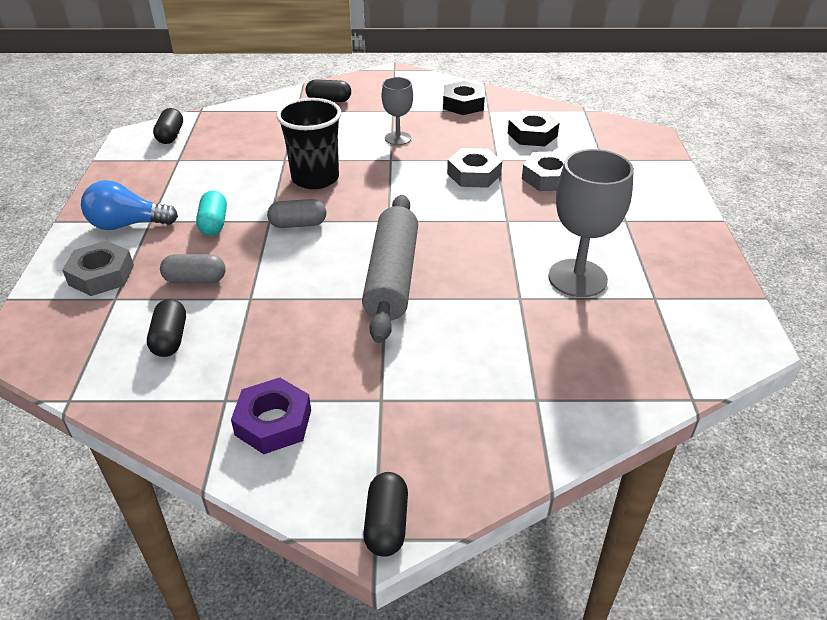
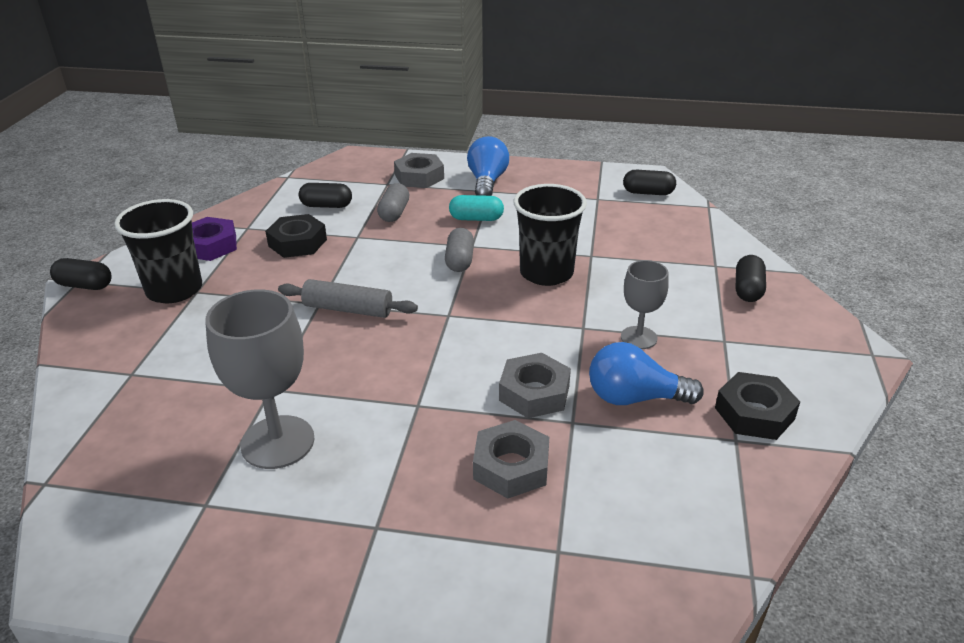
camera: 100 degrees right, 5 degrees down
(381, 421) = (174, 290): none -> black cup
(392, 277) = (348, 309): grey rolling pin -> grey rolling pin, size x0.64
(464, 139) = (635, 398): none -> blue light bulb
(532, 134) = (648, 476): black nut -> black nut (297, 243)

